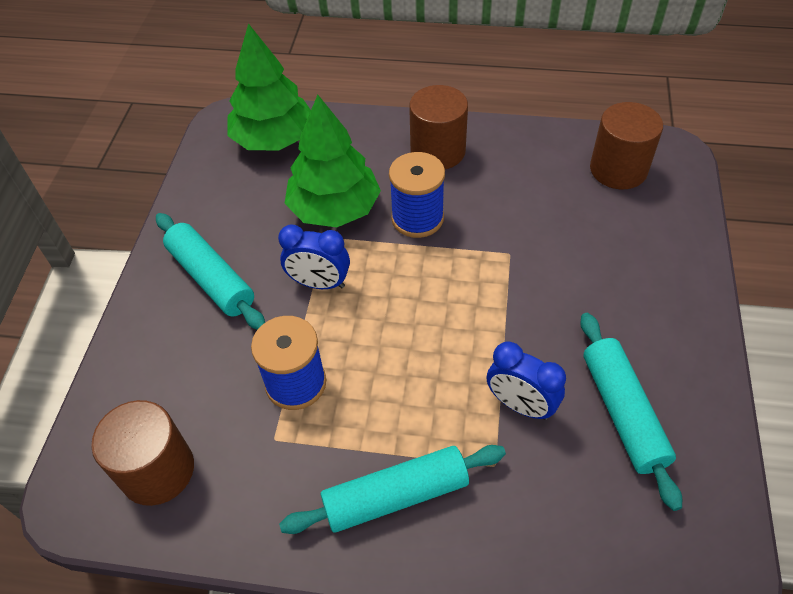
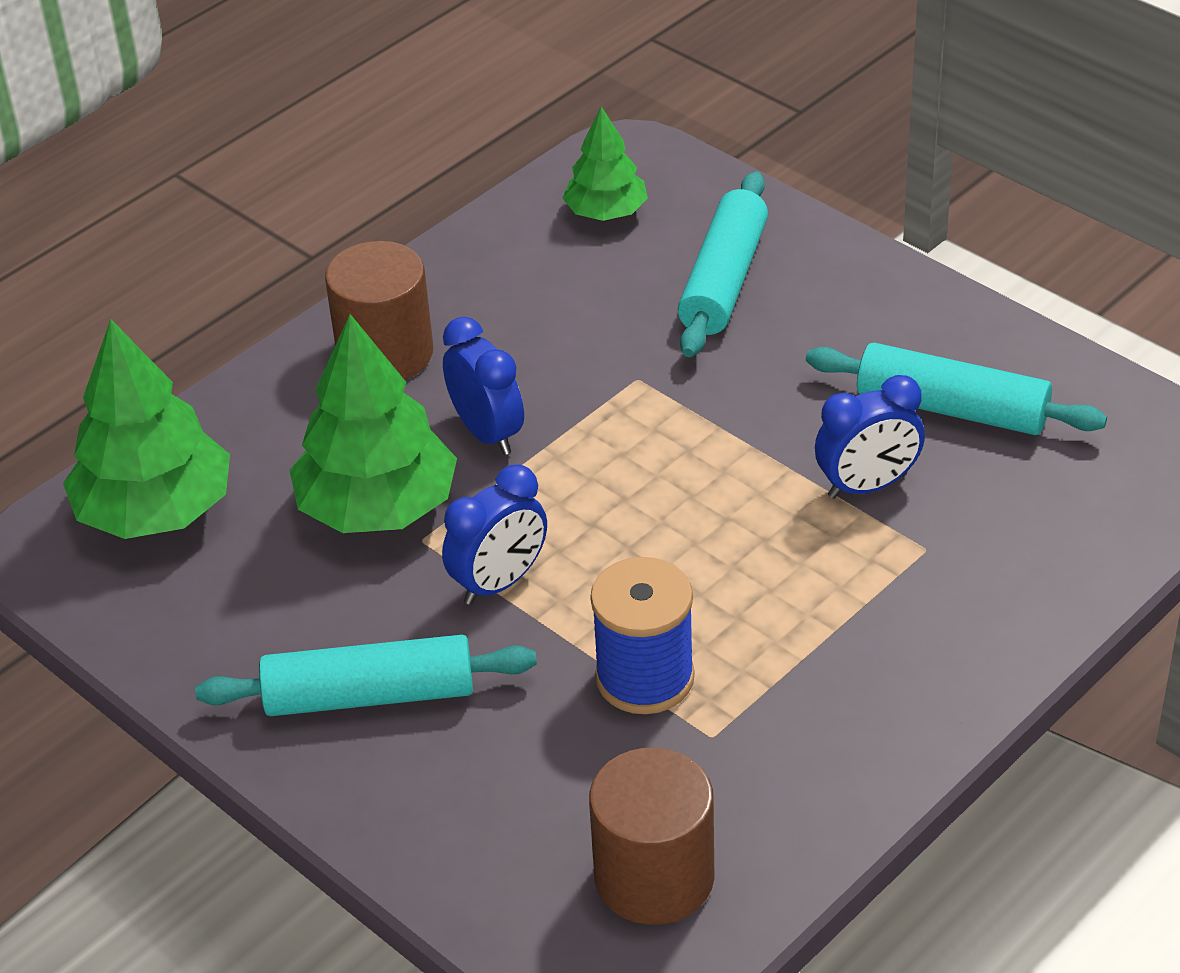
camera: 55 degrees left, 10 degrees down
(396, 496) = (892, 654): turquoise rolling pin -> turquoise rolling pin (724, 280)
(417, 218) = (487, 433): blue spool -> blue clock
(618, 169) = (606, 212): brown cylinder -> green tree

